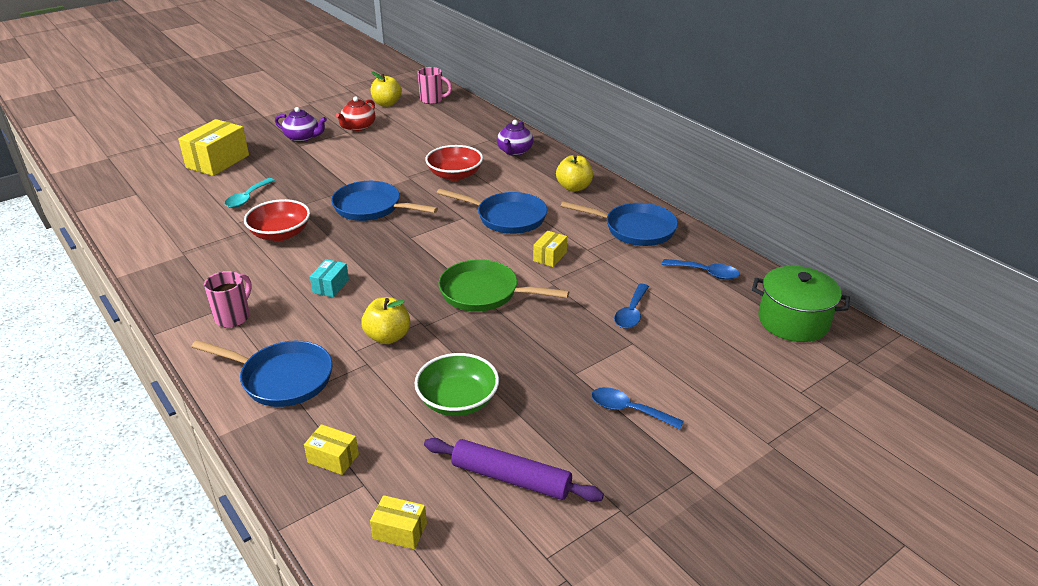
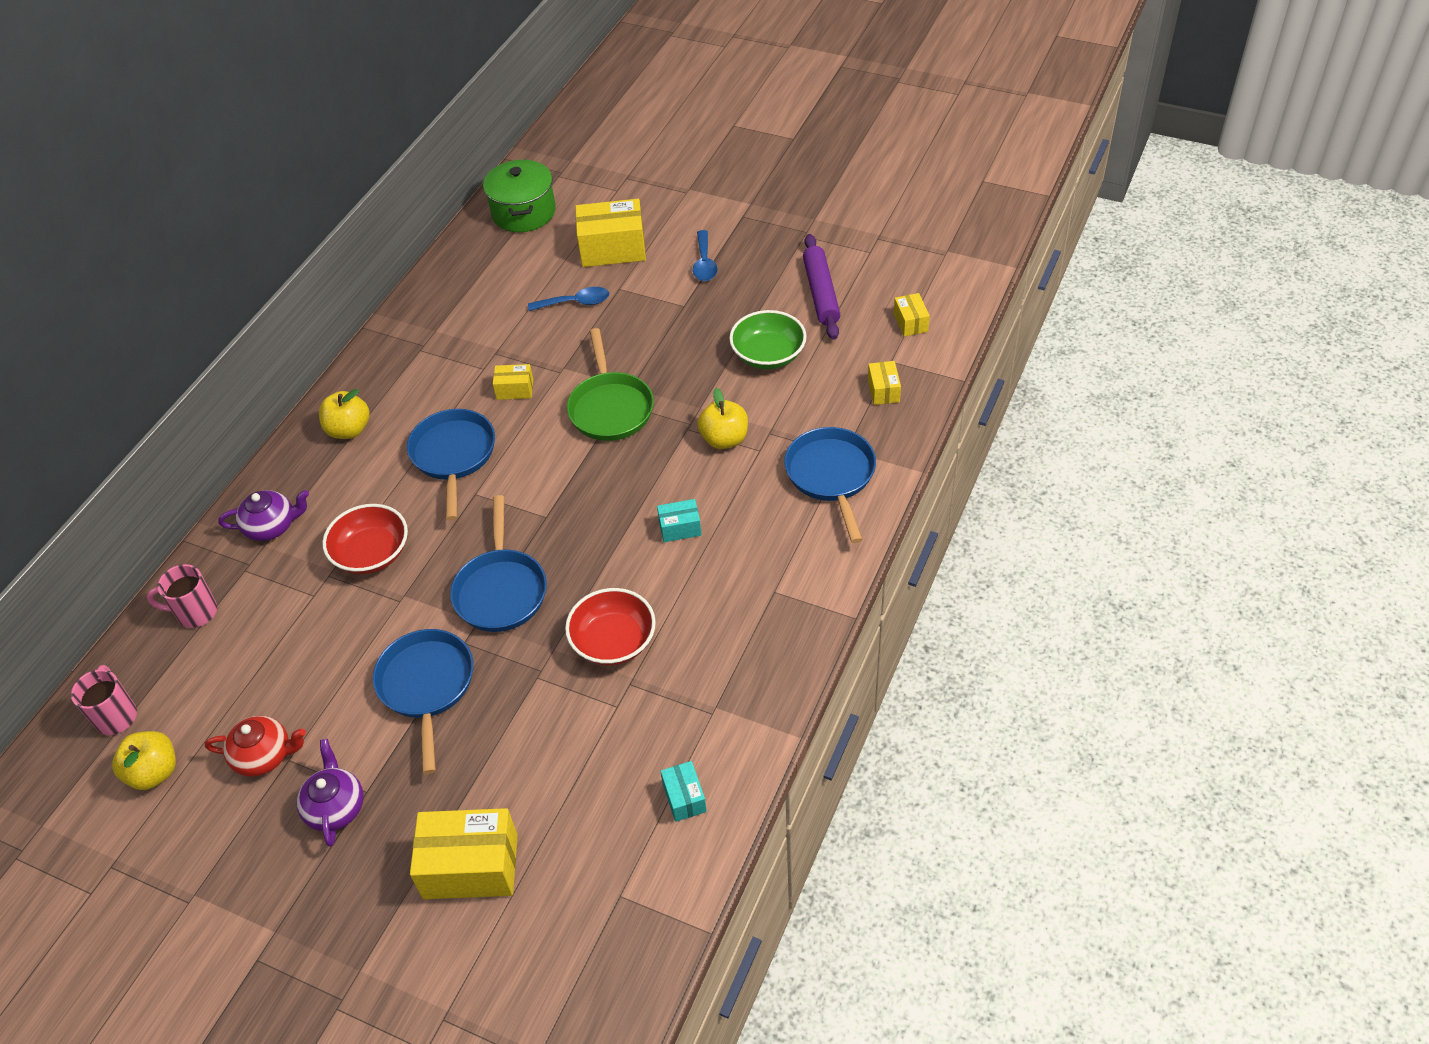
camera: 115 degrees left, 15 degrees up
(151, 226) = (684, 798): none -> turquoise box
(233, 317) = (783, 572): pink mug -> pink mug (195, 613)
(247, 198) = (552, 741): turquoise spoon -> none
(635, 229) = (421, 349): blue pan -> blue pan (427, 686)
(697, 357) = (612, 249): none -> yellow box
(705, 273) = (478, 279): blue spoon -> none

